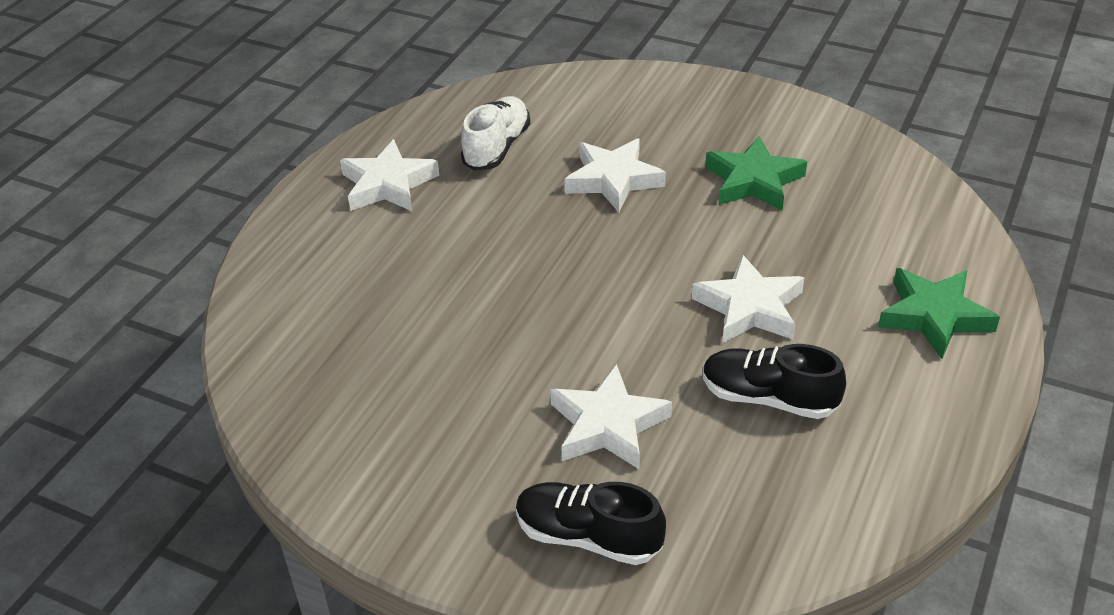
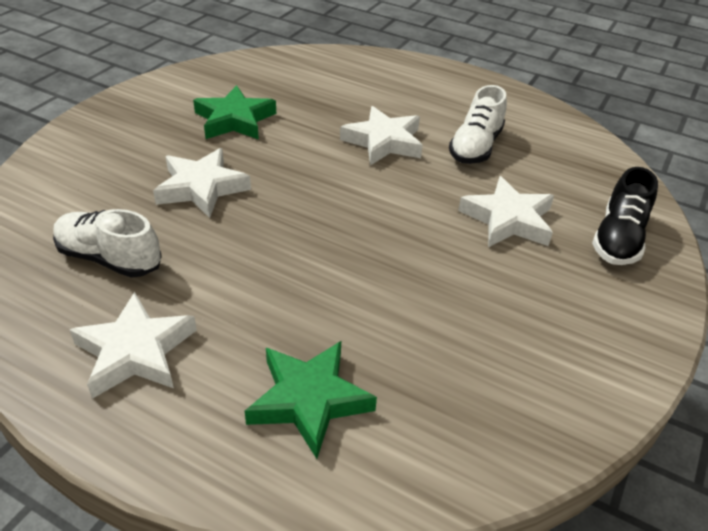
camera: 90 degrees left, 0 degrees up
(769, 398) = (475, 147): black shoe -> white shoe
(934, 316) = (400, 78): green star -> green star (309, 400)

